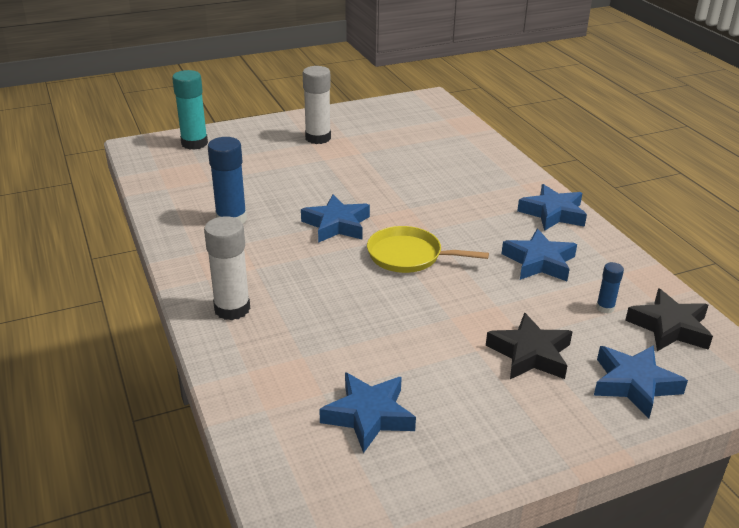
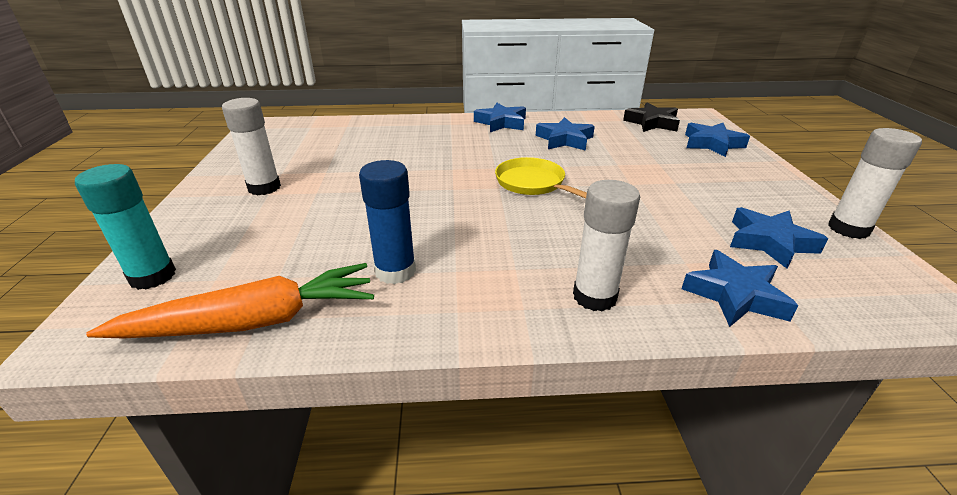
camera: 70 degrees left, 0 degrees up
(164, 187) = (254, 321): none -> orange carrot
(337, 225) = (457, 207): blue star -> blue star (735, 295)
(408, 256) = (532, 183): yellow pan -> yellow pan turned 105 degrees clockwise
(436, 488) = (848, 229): none -> white glue stick
(530, 354) = (680, 165): black star -> none
(605, 308) = (627, 133): blue glue stick -> none

